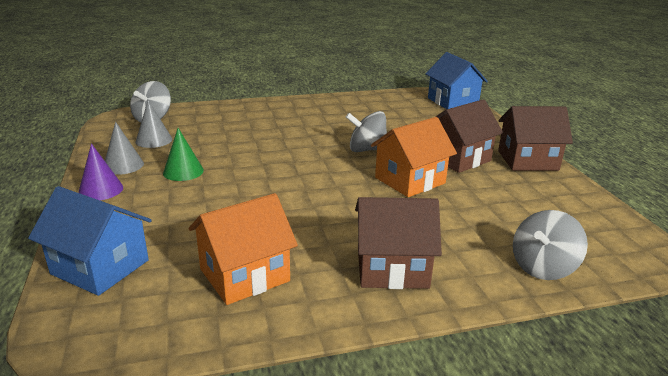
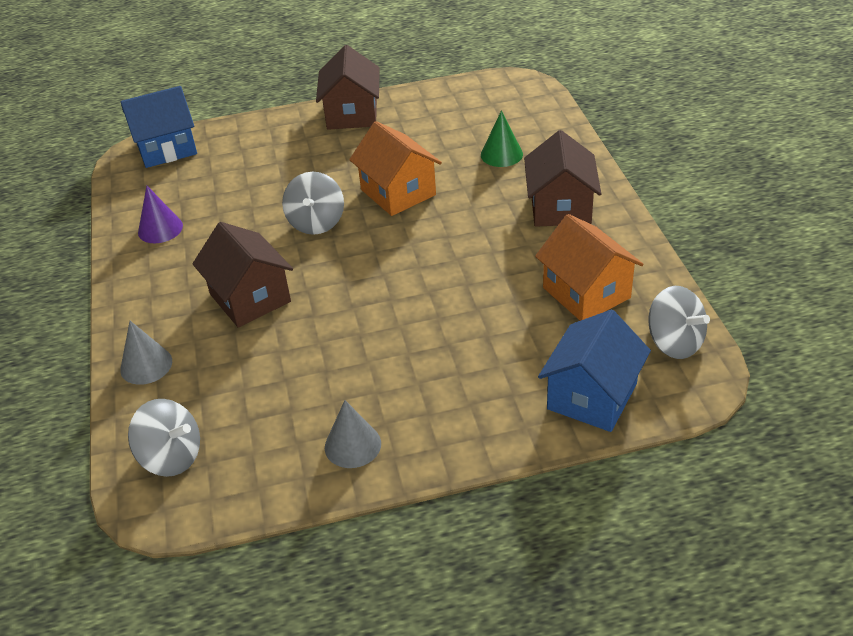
camera: 85 degrees left, 15 degrees up
(101, 190) = (426, 447): purple cone -> purple cone (160, 229)
(154, 140) = (264, 433): grey cone -> grey cone (146, 365)
(183, 171) = (373, 377): green cone -> green cone (501, 154)
(458, 158) = (345, 157): brown house -> brown house (250, 298)
(543, 267) = (546, 132): grey spinning top -> grey spinning top (674, 342)

